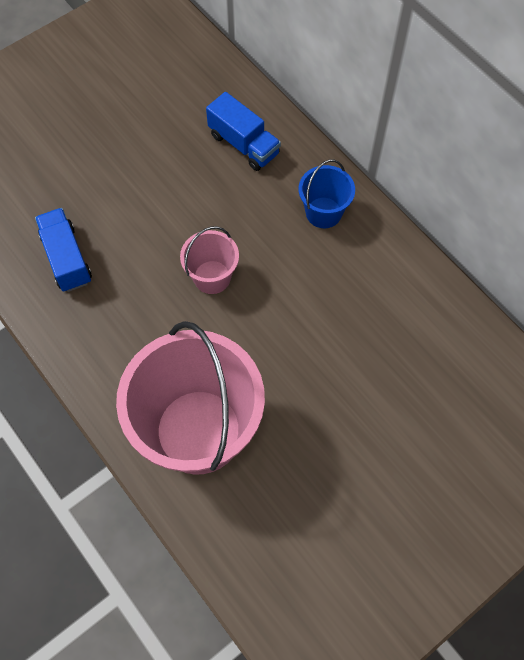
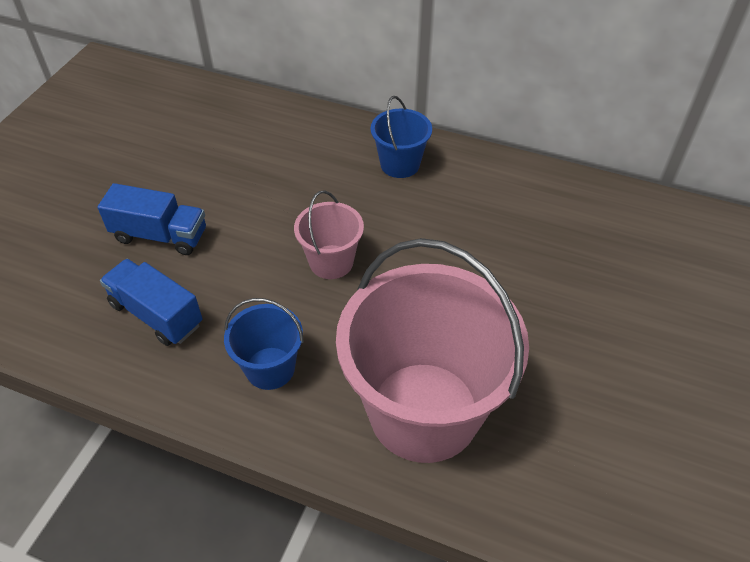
camera: 30 degrees left, 15 degrees down
(117, 342) = (270, 368): none -> blue bucket
(244, 144) = (281, 142): blue truck -> blue truck (160, 235)

